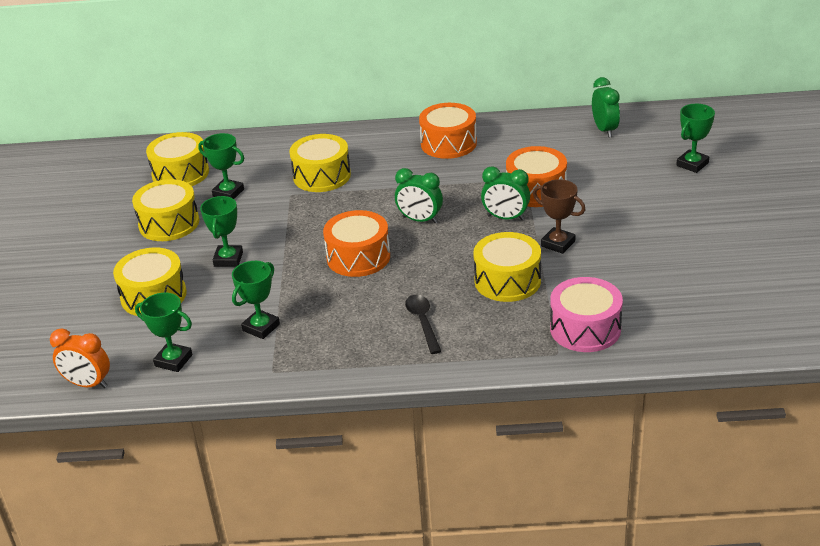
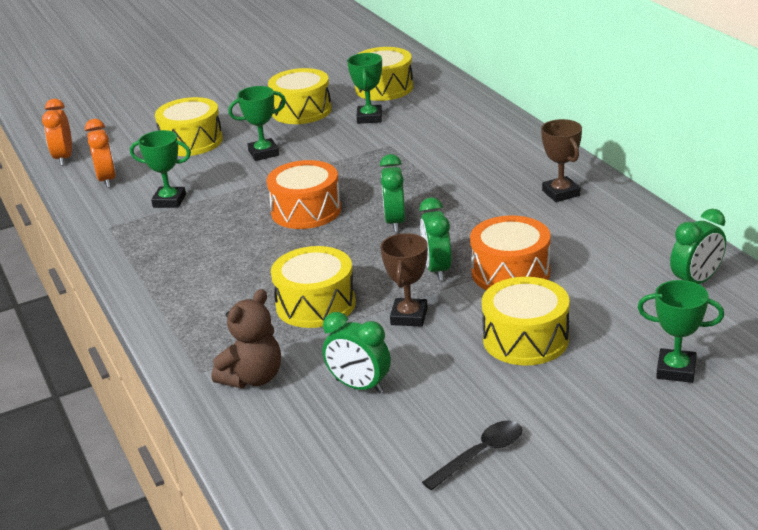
camera: 65 degrees right, 5 degrees down
(173, 360) = (107, 180): green trophy -> orange clock
(322, 176) = (435, 149): yellow drum -> yellow drum (525, 339)
(422, 322) = (216, 277): black spoon -> black spoon (480, 454)
(448, 143) = (561, 193): orange drum -> brown trophy
(585, 329) = (253, 378): pink drum -> brown teddy bear
(629, 283) = (359, 386): none -> green clock

